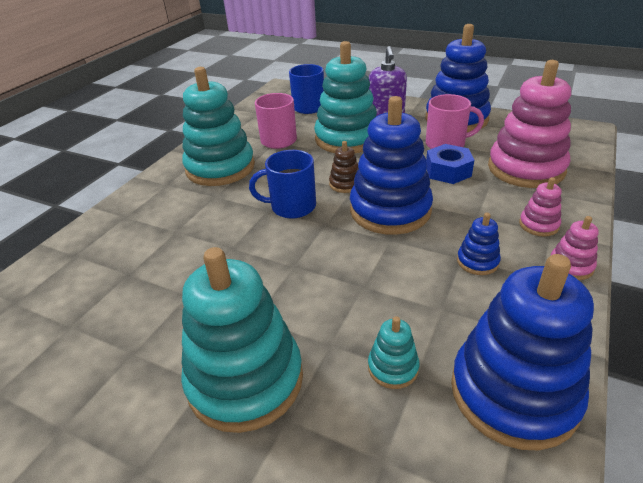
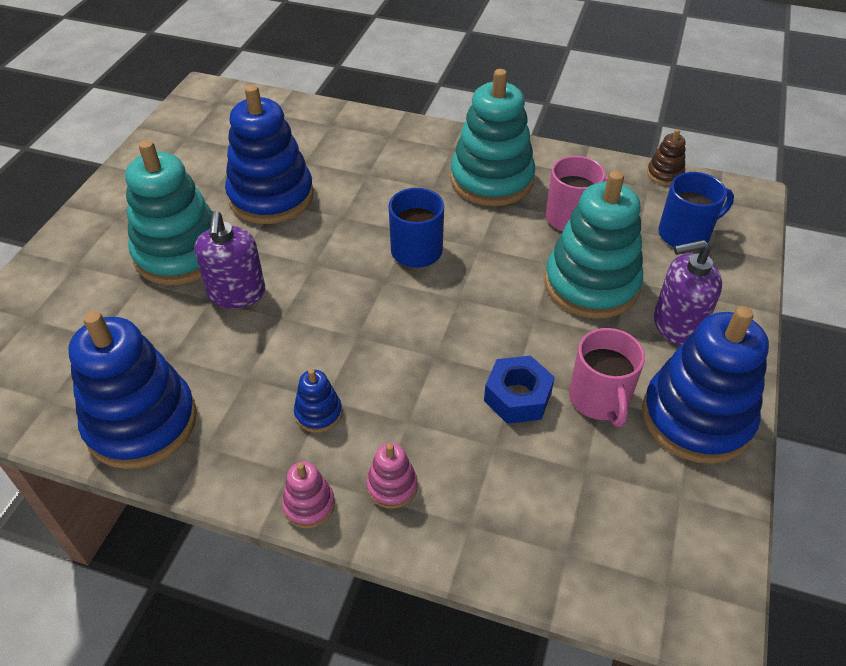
camera: 80 degrees right, 10 degrees up
(325, 322) = (237, 293): none -> purple soap dispenser
(345, 184) = (469, 291): brown stacking toy -> brown stacking toy (665, 174)
(390, 210) = (415, 335): blue stacking toy -> blue stacking toy (271, 197)
(393, 367) = (180, 341): turquoise stacking toy -> none
(526, 168) = (540, 495): pink stacking toy -> none

